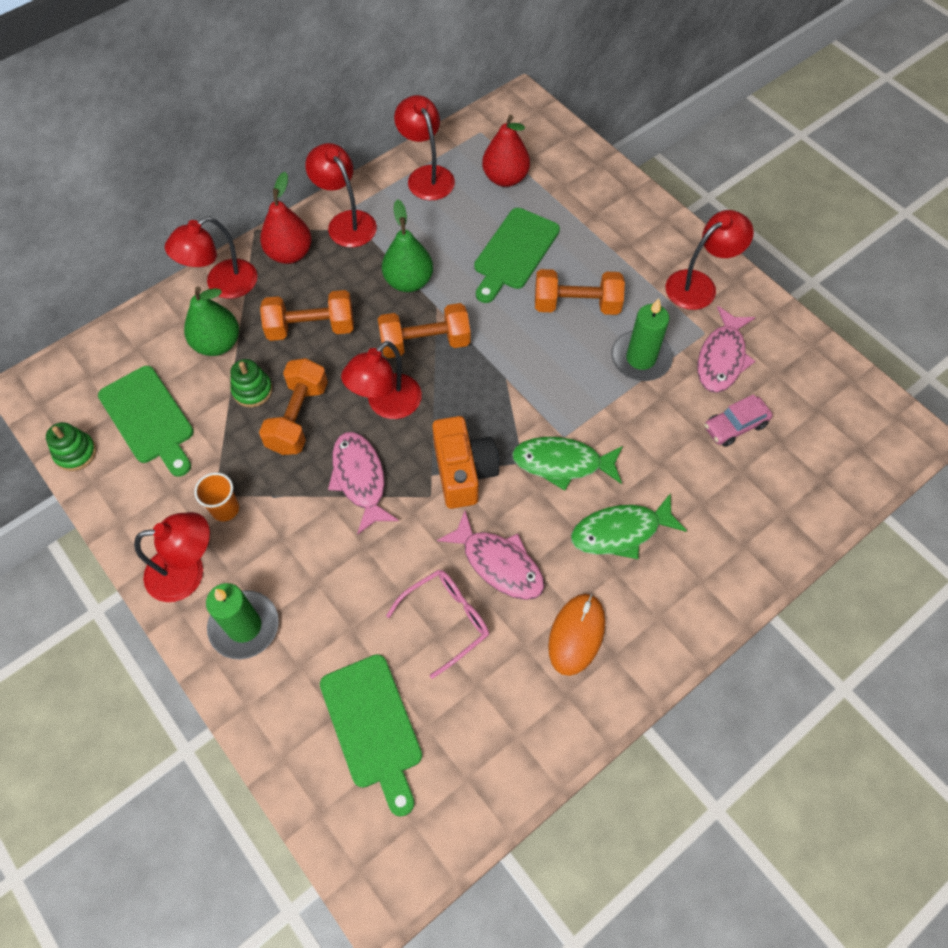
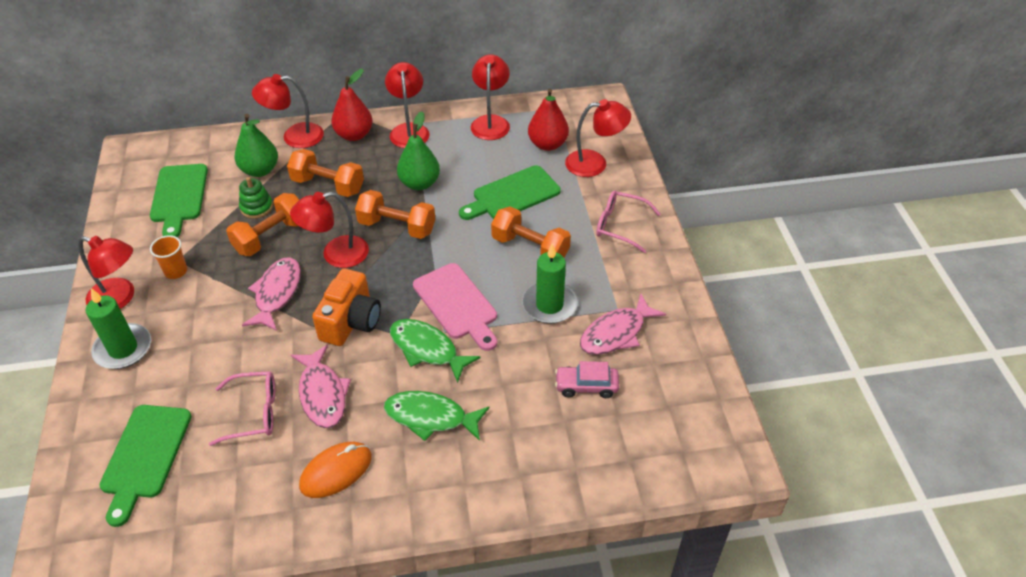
camera: 30 degrees right, 15 degrees down
(75, 453) = (119, 197): green stacking toy -> none
(553, 401) = (457, 304): none -> pink cutting board
(642, 241) = (619, 225): none -> pink glasses
(699, 285) = (641, 274): red lamp -> red lamp (595, 163)

